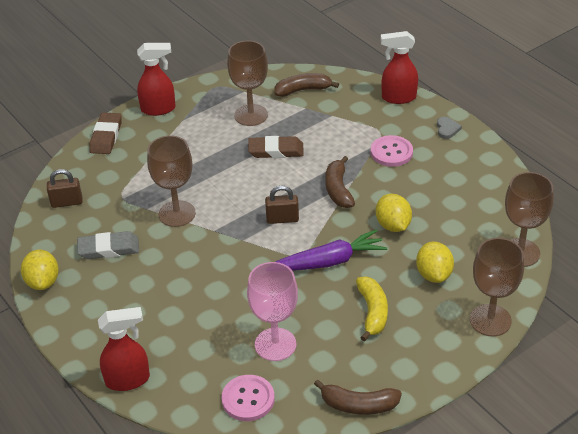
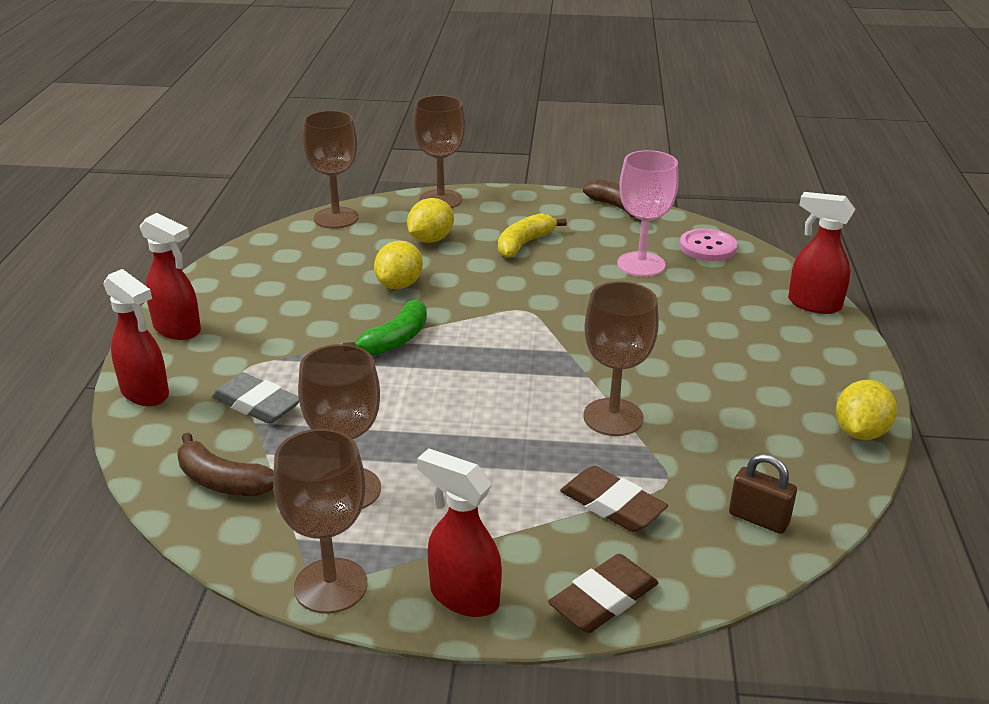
camera: 140 degrees left, 10 degrees down
(108, 248) = (741, 425): grey eraser -> grey eraser (257, 404)
(209, 86) = (331, 586): none -> brown goblet
(276, 150) = (392, 420): brown eraser -> brown eraser (612, 505)
(282, 219) = (497, 346): brown padlock -> none
(328, 262) = (507, 291): purple carrot -> none
(338, 189) = (395, 340): brown banana -> green banana
(391, 152) = (276, 342): pink button -> none
(447, 129) = (178, 330): grey heart -> red spray bottle

